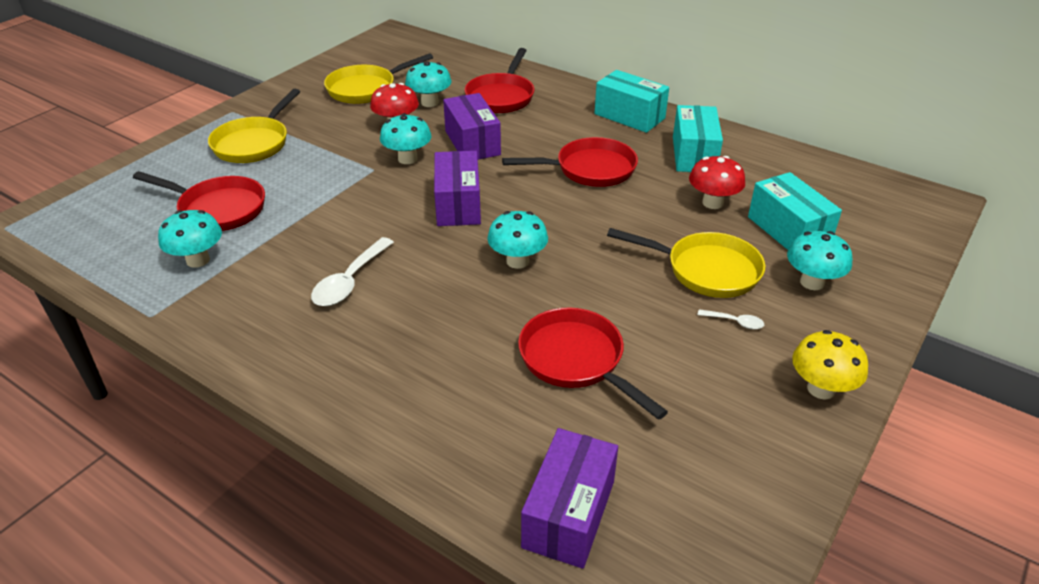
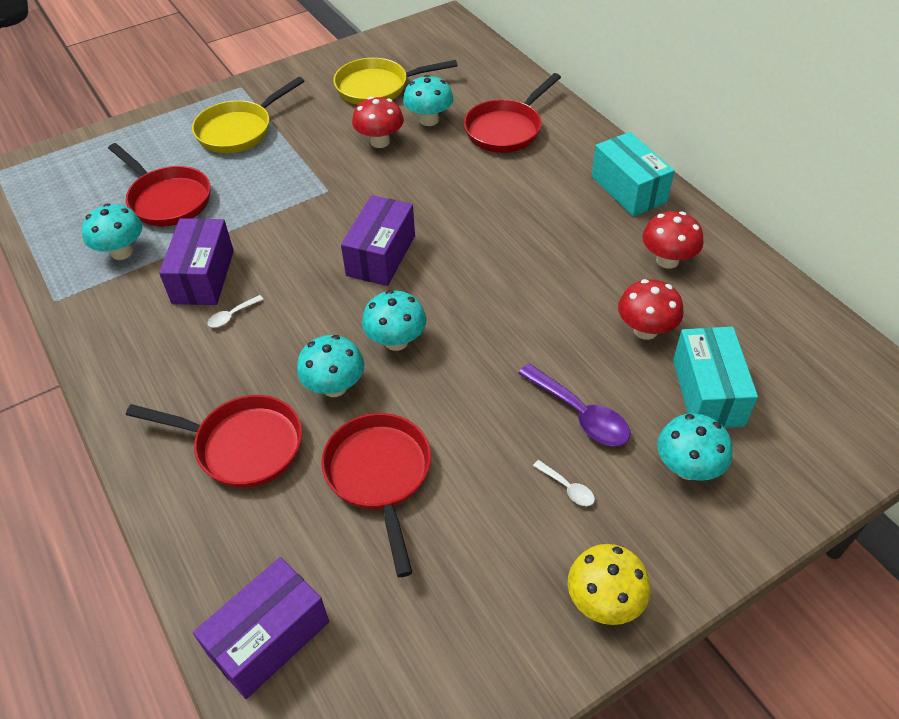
camera: 25 degrees right, 10 degrees up
(350, 281) = (232, 316): white spoon -> white spoon, size x0.50
(407, 159) = (366, 186): turquoise mushroom -> turquoise mushroom (334, 387)
(472, 143) = (440, 182): purple box -> purple box (203, 276)
(590, 169) = (539, 249): red pan -> red pan (243, 446)
(694, 154) = (667, 260): turquoise box -> red mushroom
(706, 270) = (580, 414): yellow pan -> purple spoon

